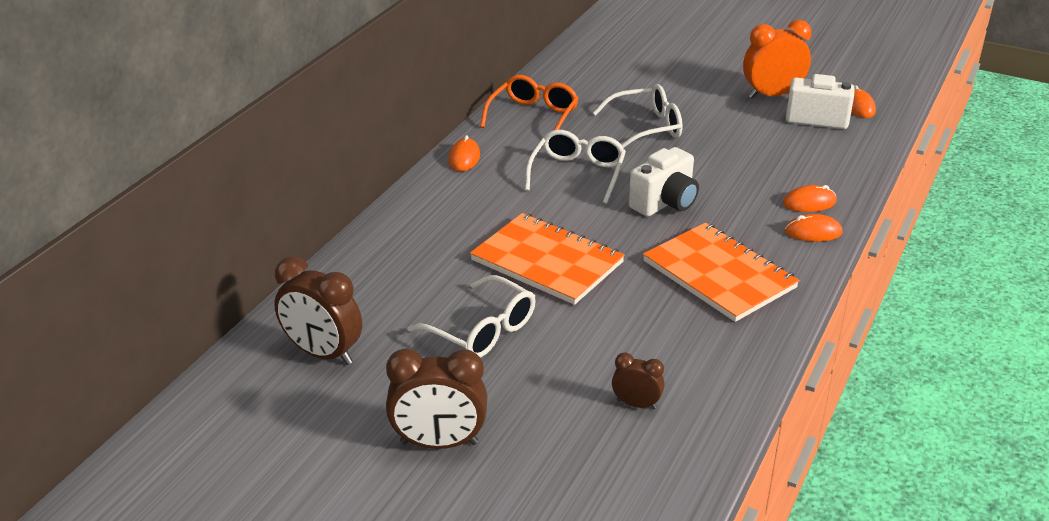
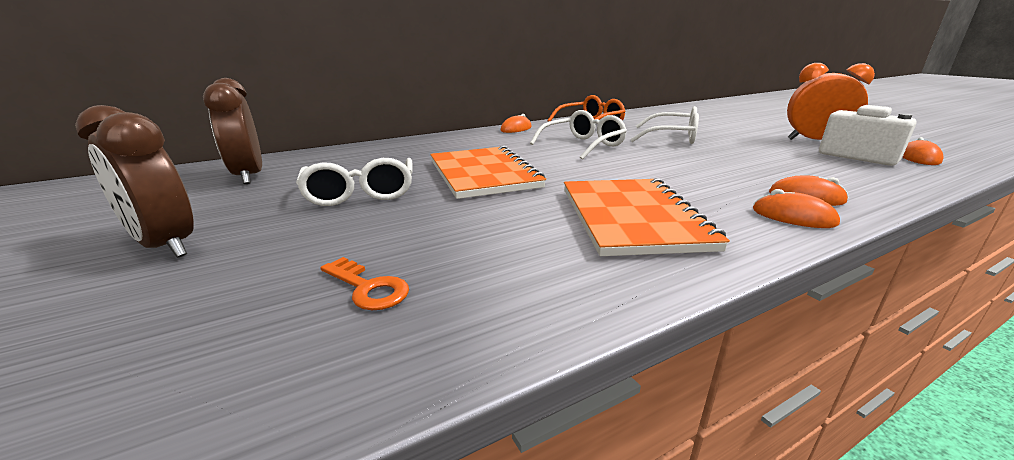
camera: 35 degrees right, 10 degrees down
(636, 404) = (368, 288): brown clock -> orange key
(665, 203) = (636, 168): white camera -> none

